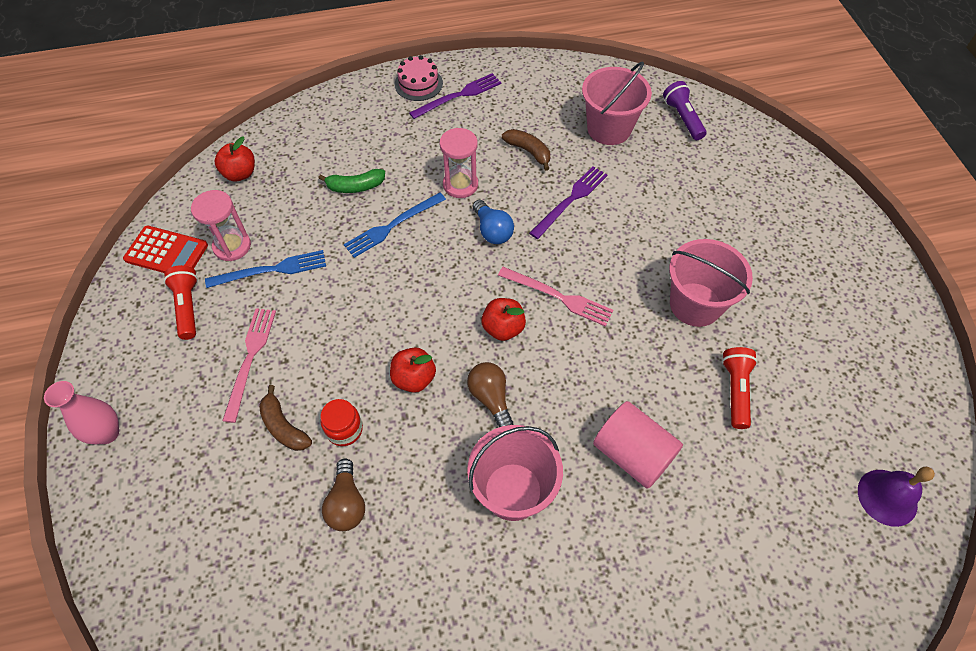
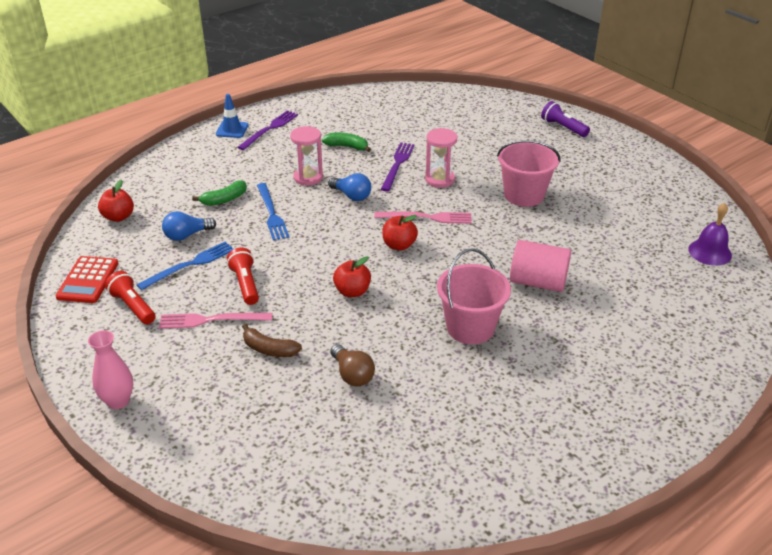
camera: 25 degrees left, 20 degrees down
(166, 252) = (88, 280): red calculator -> red calculator turned 105 degrees clockwise
(232, 246) = (144, 260): pink hourglass -> pink hourglass (440, 179)
(250, 359) = (211, 320): pink fork -> pink fork turned 75 degrees counterclockwise
(291, 225) = (187, 235): none -> blue light bulb
(344, 430) = (319, 335): red jar -> none
(392, 226) = (271, 213): blue fork -> blue fork turned 45 degrees counterclockwise
(418, 84) = (232, 130): pink cake -> blue traffic cone
(491, 398) = (418, 284): brown light bulb -> none
(528, 151) = (347, 146): brown banana -> green banana
(609, 129) = (397, 120): pink bucket -> none
(682, 118) = (445, 102): purple flashlight -> purple flashlight (563, 127)
(735, 390) = (581, 230): red flashlight -> red flashlight (245, 284)

